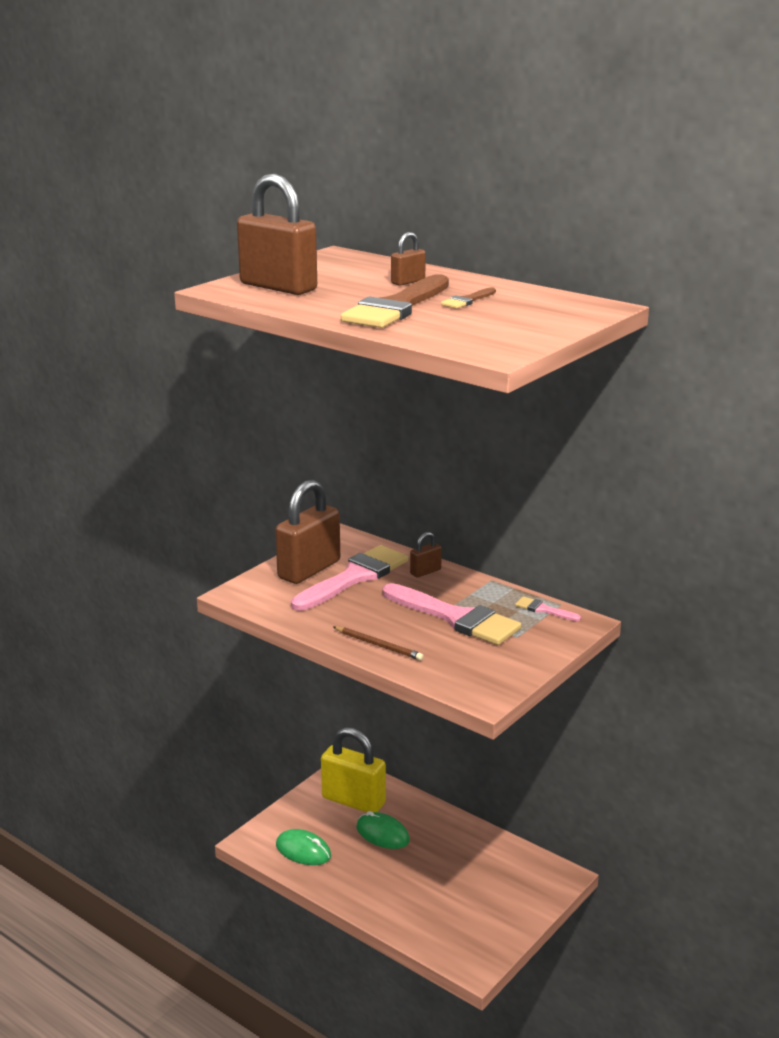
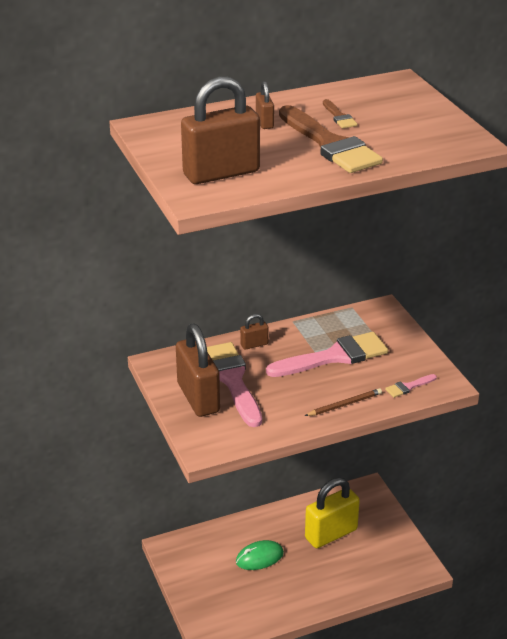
camera: 60 degrees left, 10 degrees up
(303, 851) = (245, 609): green mouse -> none
(353, 801) = (208, 557): yellow padlock -> yellow padlock (331, 534)
(425, 572) = (254, 344): brown padlock -> brown padlock turned 75 degrees clockwise
(543, 610) = (354, 316): pink brush -> pink brush (408, 387)

